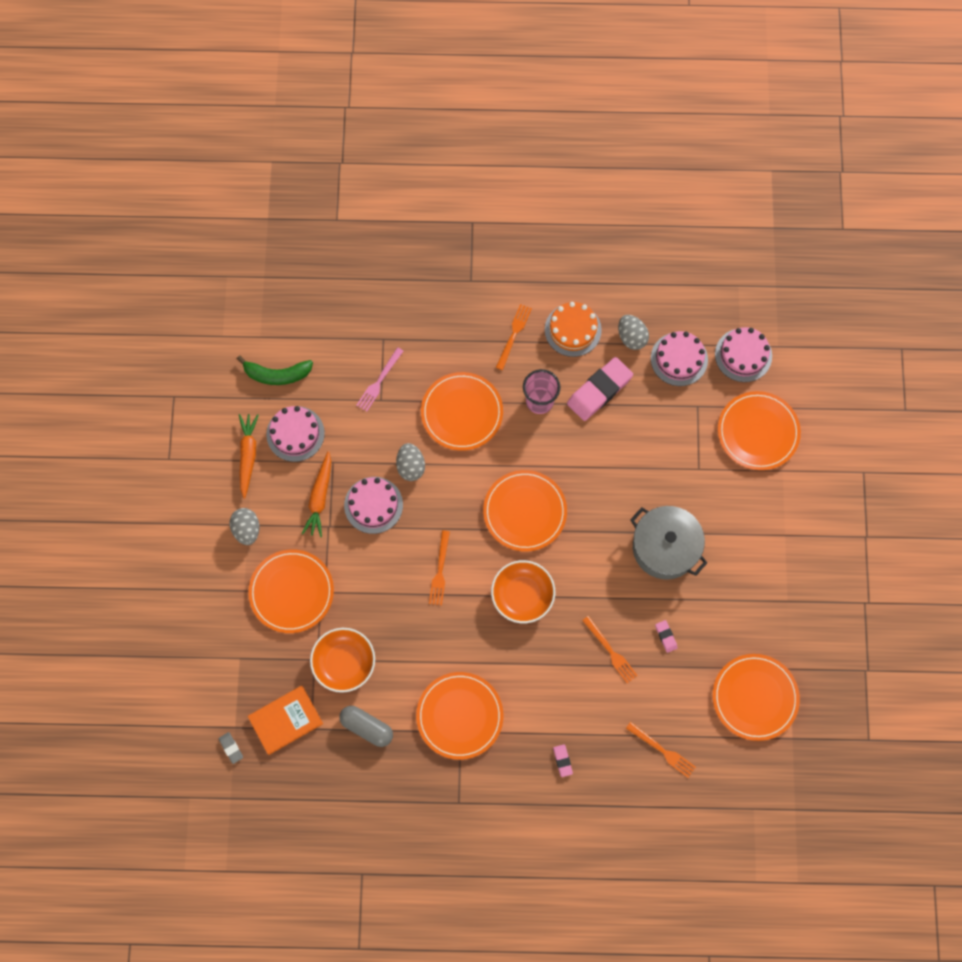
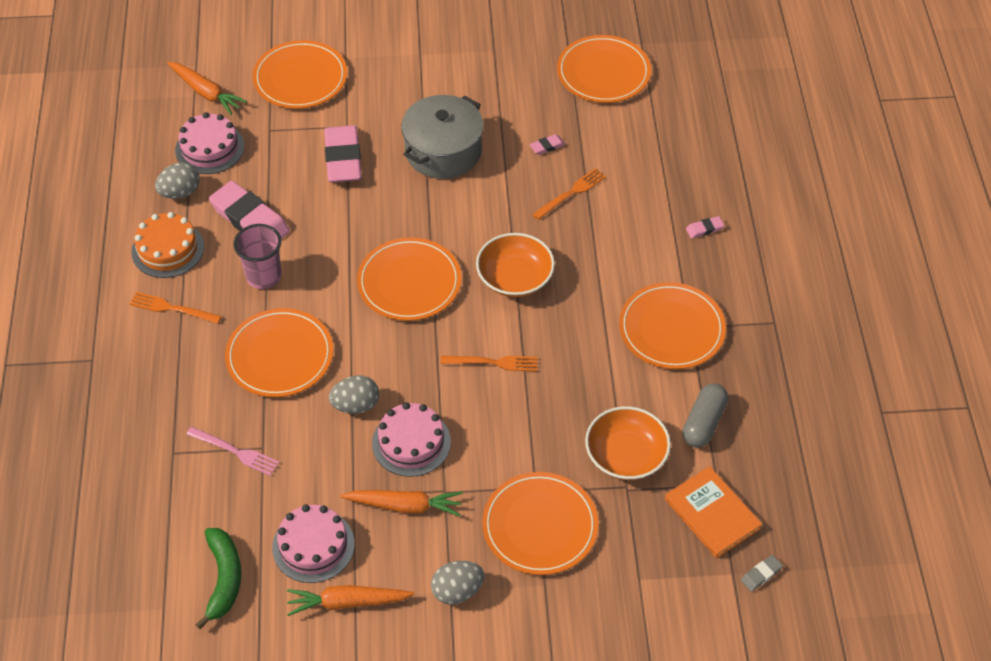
camera: 95 degrees left, 20 degrees down
(661, 465) = (343, 158): none -> pink eraser
(662, 751) = (675, 144): orange fork -> none
(743, 355) = (206, 93): pink cake -> orange carrot

